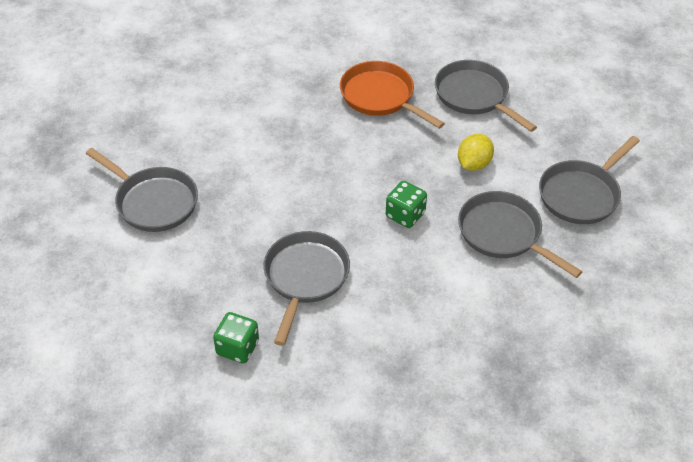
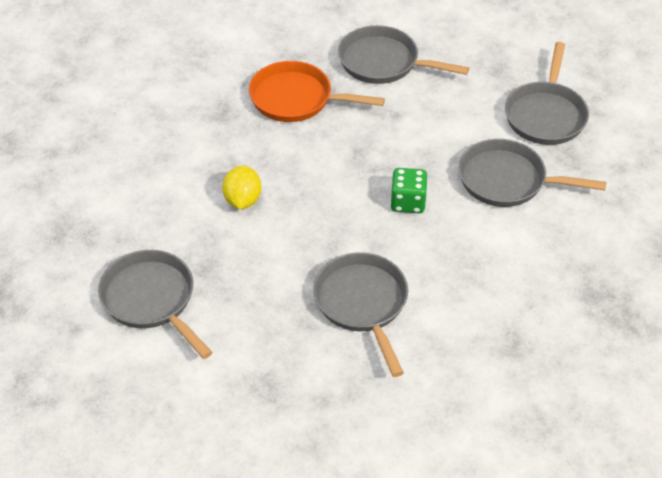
camera: 30 degrees left, 0 degrees up
(153, 202) = (152, 300): grey pan -> grey pan turned 135 degrees counterclockwise
(237, 348) = (352, 400): green dice -> none
(473, 164) = (432, 127): yellow lemon -> yellow lemon (242, 200)

